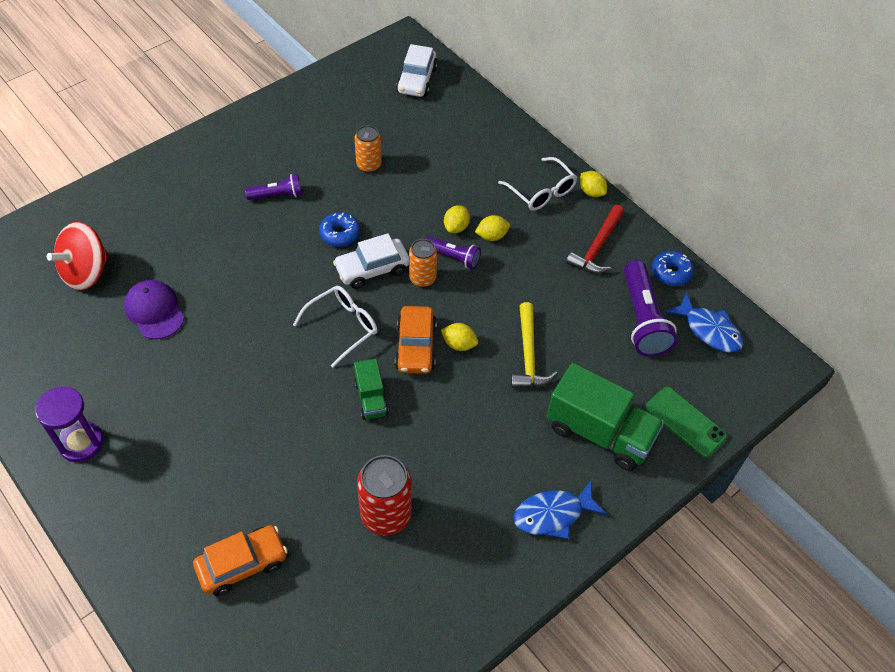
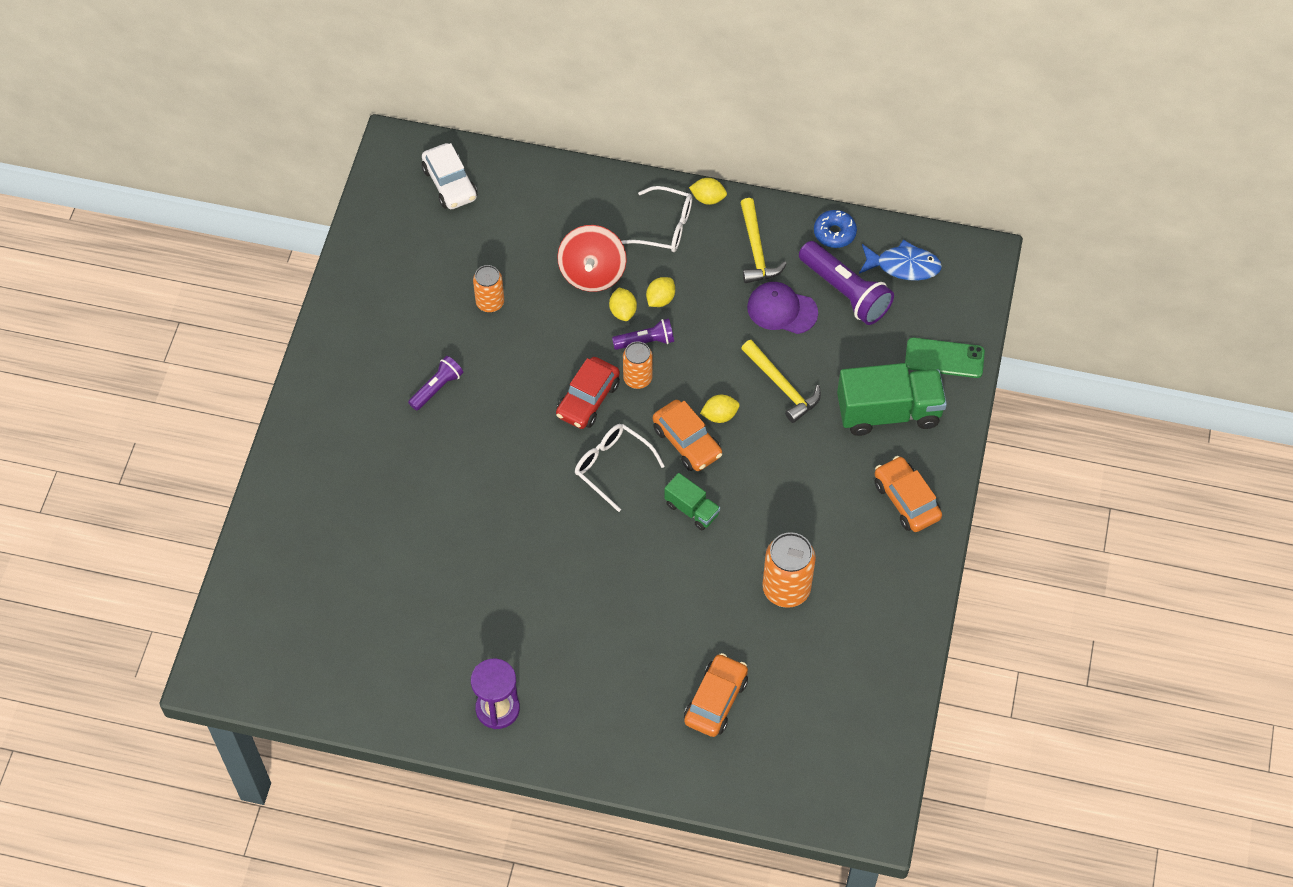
camera: 35 degrees left, 5 degrees up
(86, 272) = (342, 575): red spinning top -> red spinning top (592, 273)
(154, 311) = (440, 565): purple cap -> purple cap (782, 310)
(340, 234) = (529, 386): blue donut -> none
(343, 326) = (612, 466): white glasses -> white glasses turned 60 degrees counterclockwise
(372, 269) = (588, 399): white car -> red car
(386, 514) = (786, 589): red can -> orange can
(553, 514) = (906, 500): blue fish -> orange car
(597, 247) = (756, 250): red hammer -> yellow hammer

